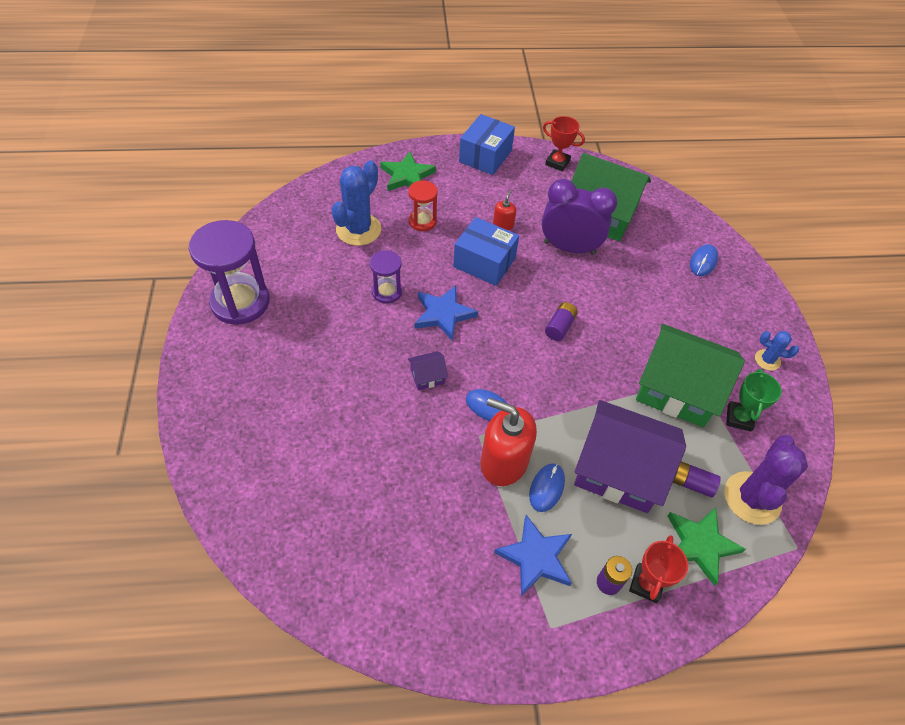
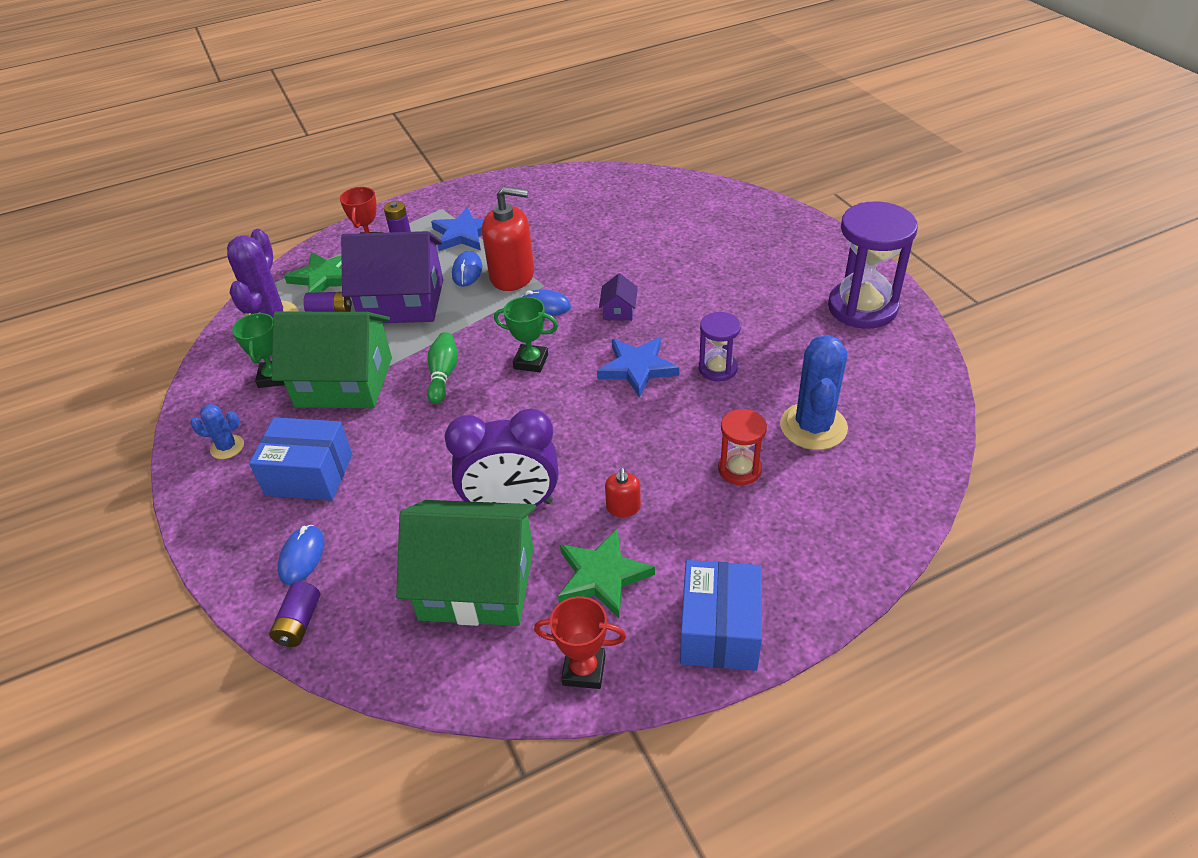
camera: 165 degrees right, 10 degrees down
(407, 176) = (818, 536): green star -> green star (602, 576)
(427, 376) = (619, 310): purple house -> purple house turned 45 degrees counterclockwise
(484, 262) = (621, 442): blue box -> blue box (309, 474)
(521, 351) = (531, 361): none -> green trophy
(559, 327) = (494, 400): purple battery -> purple battery (299, 623)
(594, 365) = (443, 375): none -> green bowling pin

